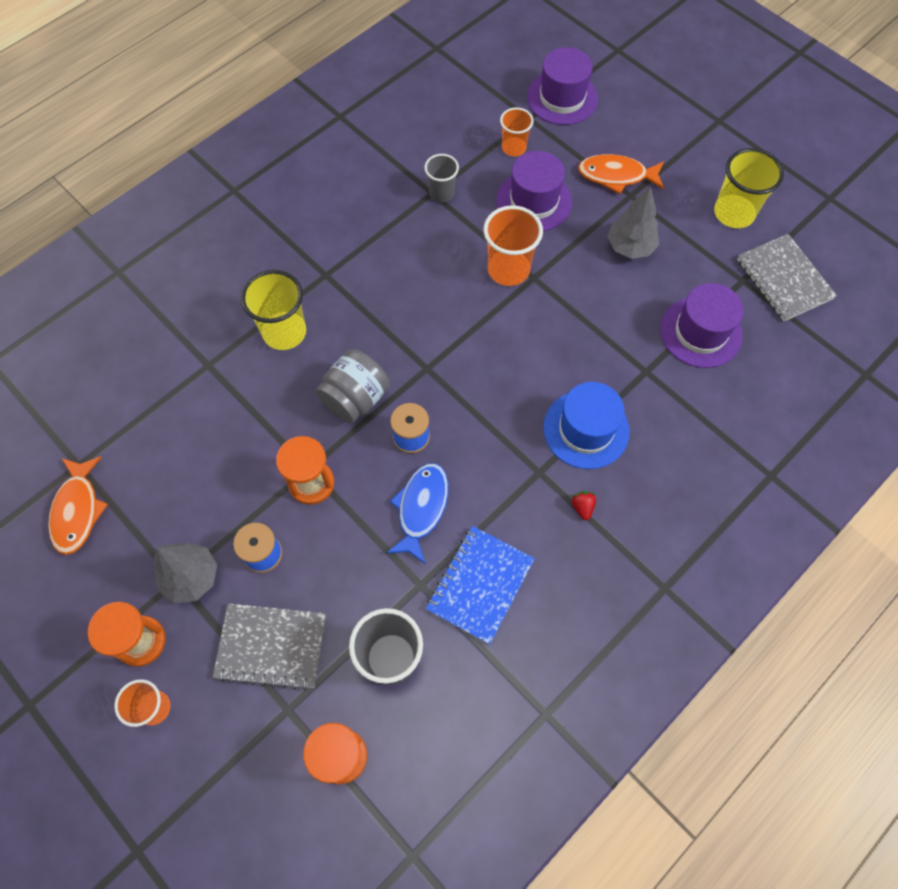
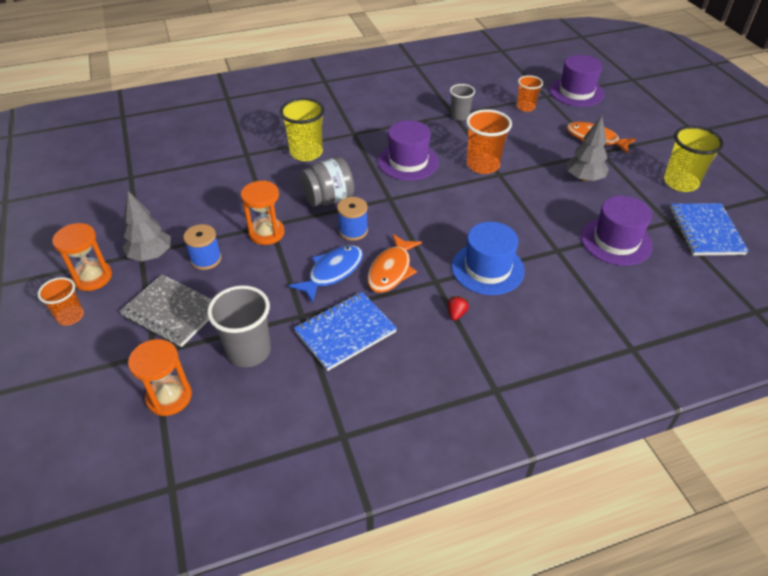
camera: 25 degrees right, 20 degrees down
(77, 510) = (111, 198): orange fish -> orange fish (391, 270)
(534, 201) = (524, 136): purple hat -> purple hat (408, 162)
(784, 279) = (705, 231): grey notebook -> blue notebook

